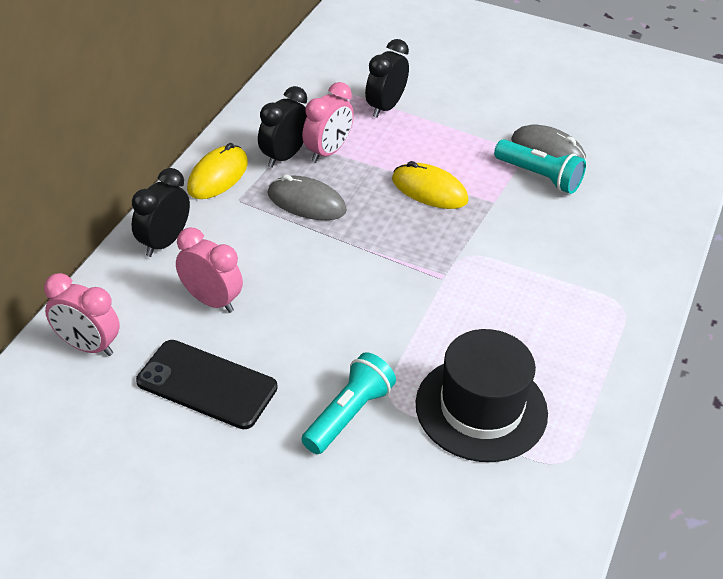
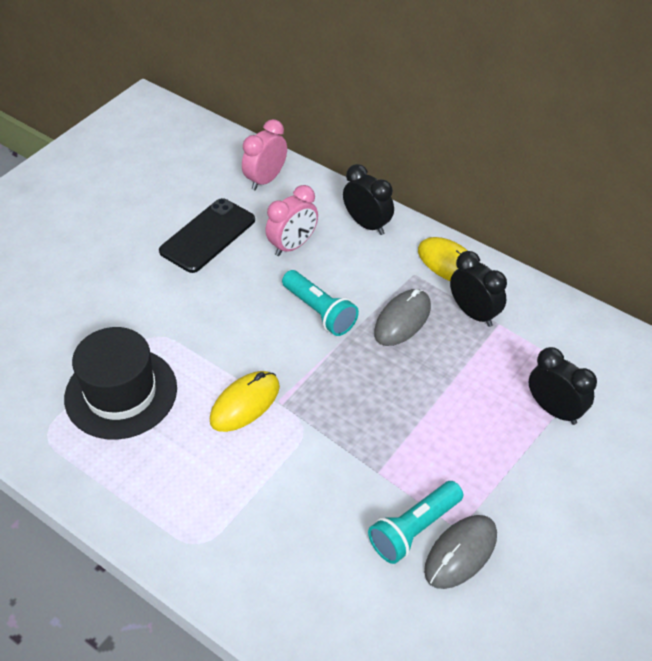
camera: 105 degrees right, 5 degrees up
(327, 152) = (478, 347): pink clock -> none
(348, 414) = (149, 309): turquoise flashlight -> turquoise flashlight (320, 311)
(429, 190) = (406, 419): yellow mouse -> yellow mouse (245, 403)

